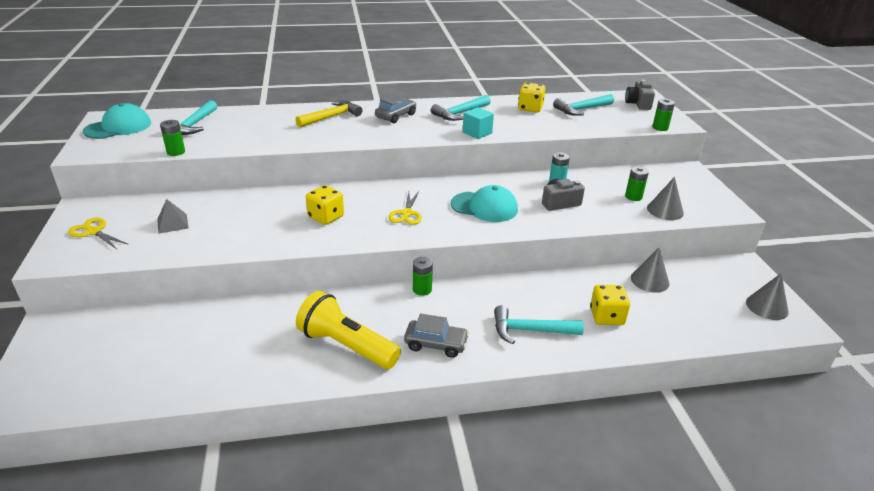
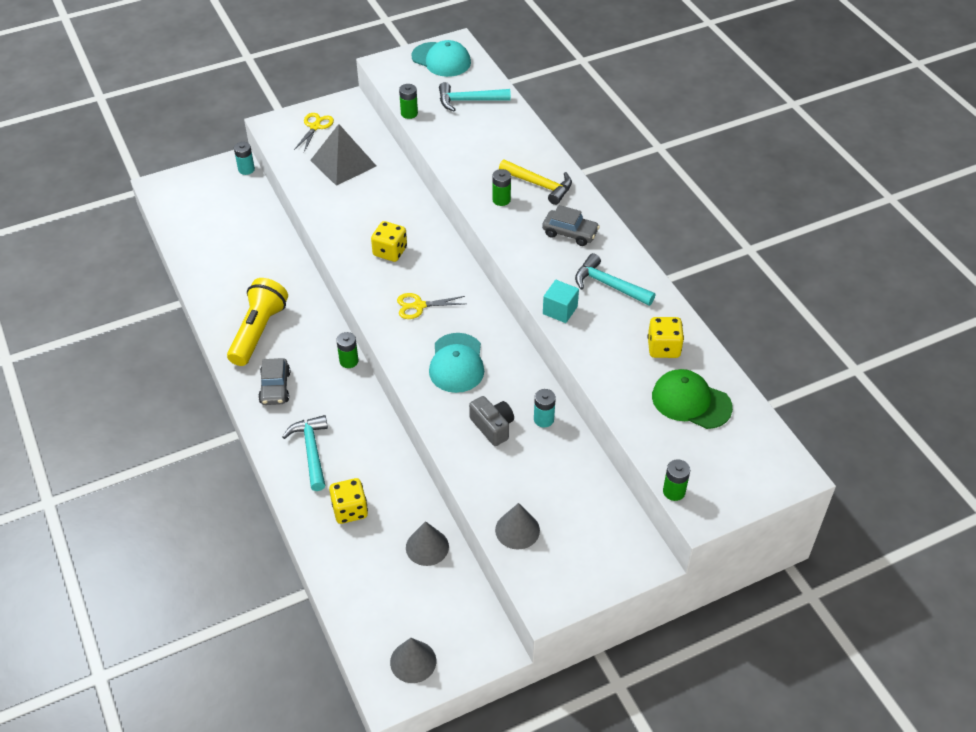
camera: 75 degrees right, 15 degrees up
(69, 320) = (246, 169): none -> turquoise battery
(172, 223) = (343, 163): grey pyramid -> grey pyramid, size x1.89
(581, 109) = (691, 401): turquoise hammer -> green cap
(633, 197) = (539, 497): green battery -> green battery (501, 200)
(638, 104) = (753, 465): grey camera -> none

